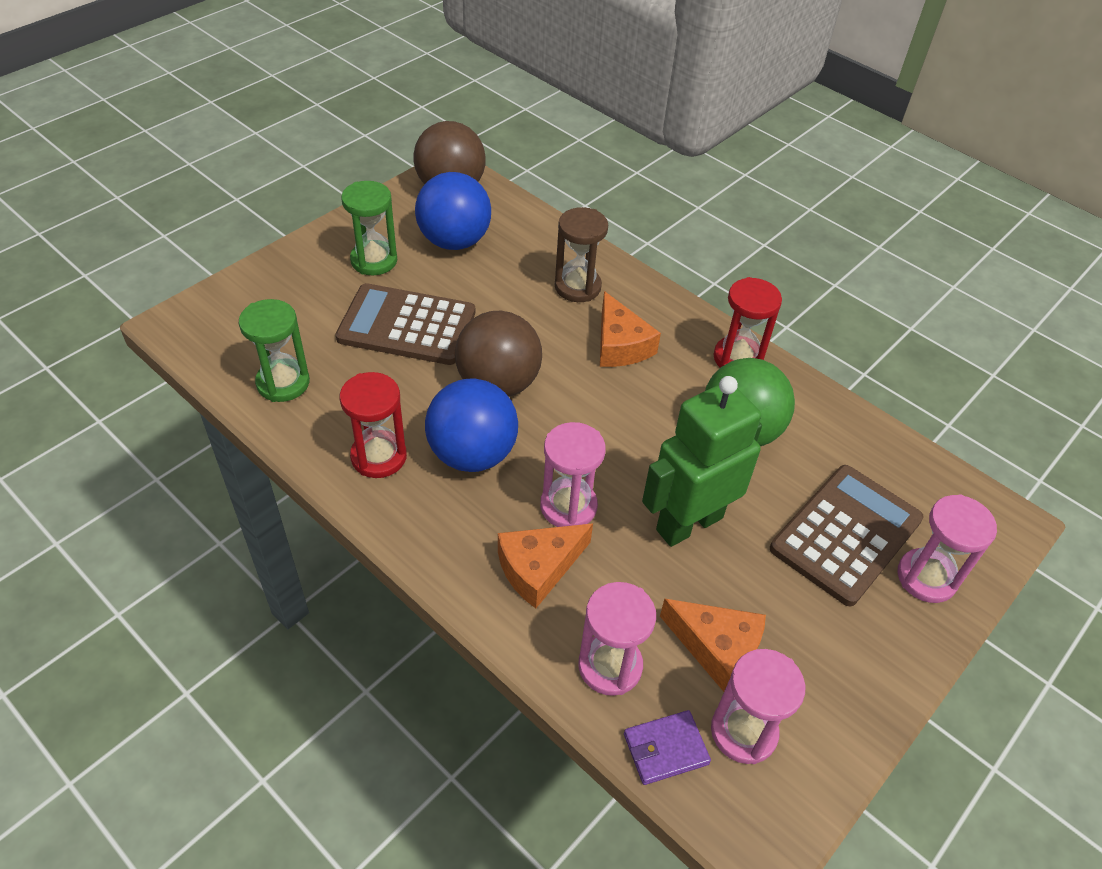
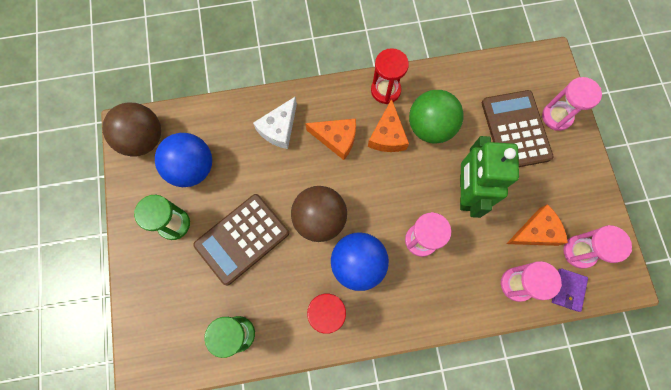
camera: 50 degrees left, 25 degrees up
(538, 568) = (447, 279): orange cheese -> orange cheese (387, 135)
(577, 287) = (279, 129): brown hourglass -> white cheese

